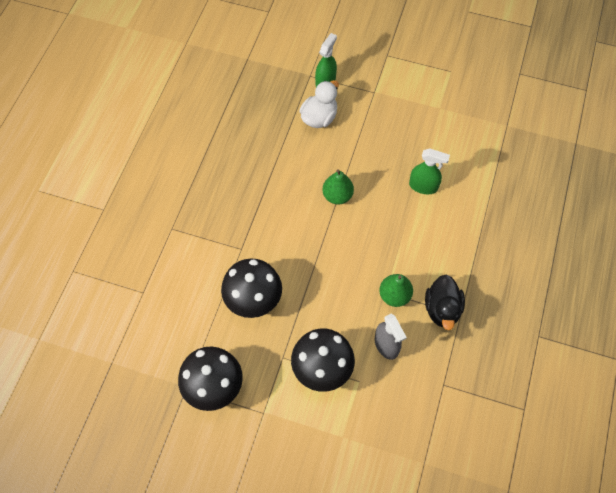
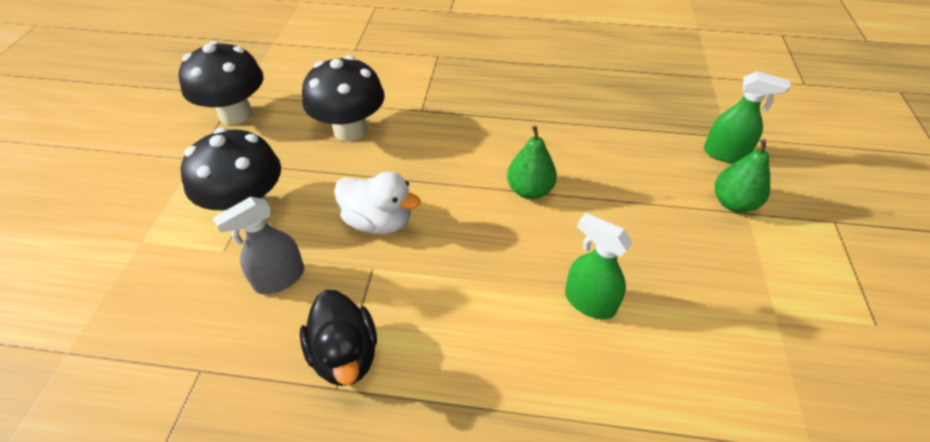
camera: 80 degrees right, 15 degrees down
(319, 118) = (657, 155): white duck -> white duck (378, 221)
(394, 295) = (367, 280): green pear -> green pear (733, 203)
(423, 186) = (589, 302): green spray bottle -> green spray bottle turned 120 degrees clockwise
(442, 309) = (345, 355): black duck -> black duck turned 105 degrees counterclockwise

